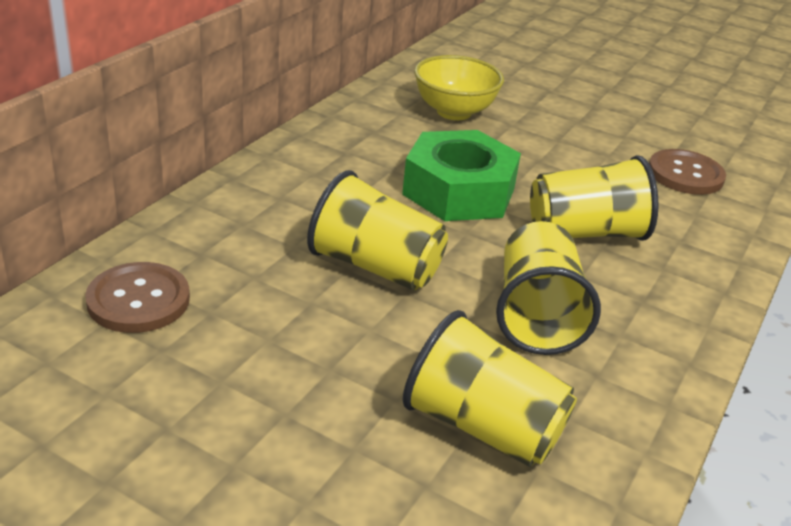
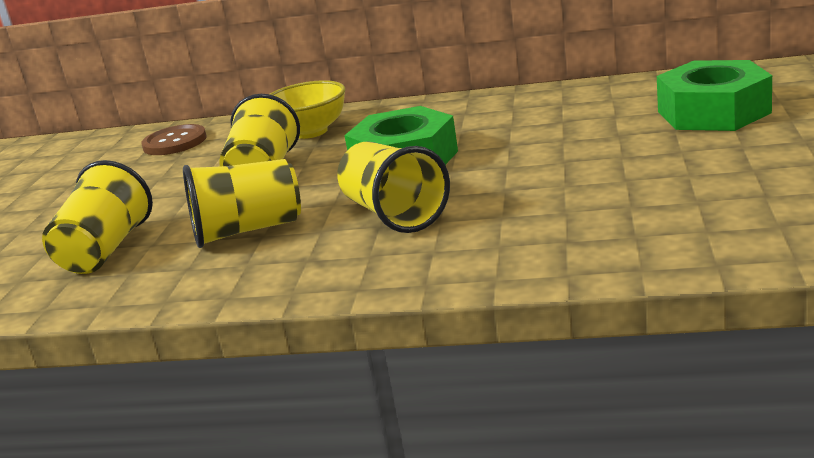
camera: 75 degrees right, 10 degrees down
(454, 112) = (548, 119): yellow bowl -> yellow bowl (311, 132)
(536, 70) = (713, 112): none -> green nut
(685, 174) = (583, 222): brown button -> none

